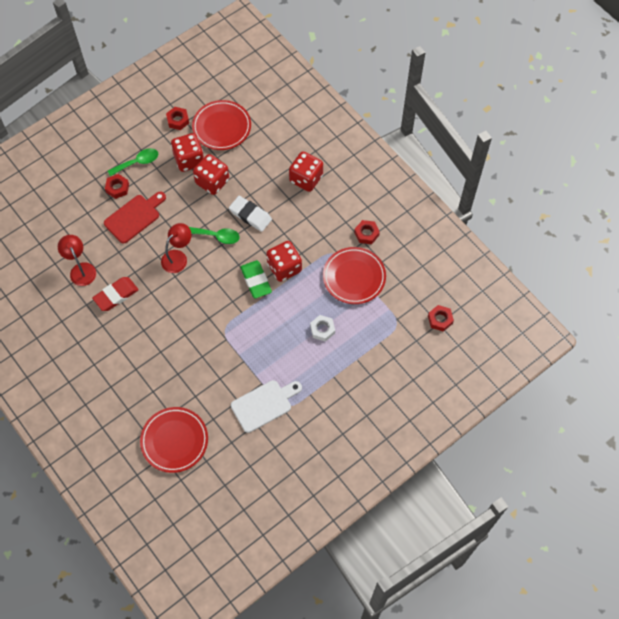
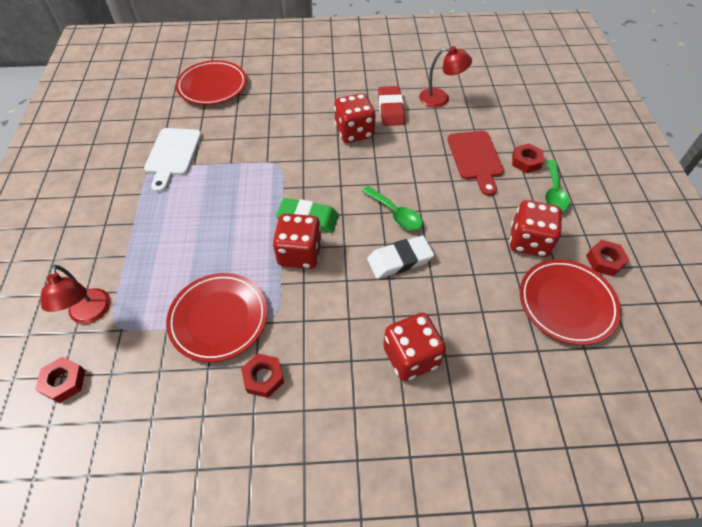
camera: 125 degrees right, 10 degrees down
(178, 257) = (395, 169): red lamp -> red lamp (90, 314)
(212, 182) = (478, 248): red dice -> red dice (354, 132)
(217, 236) = (395, 214): green spoon -> green spoon turned 90 degrees counterclockwise
(322, 329) = (191, 245): white nut -> none

